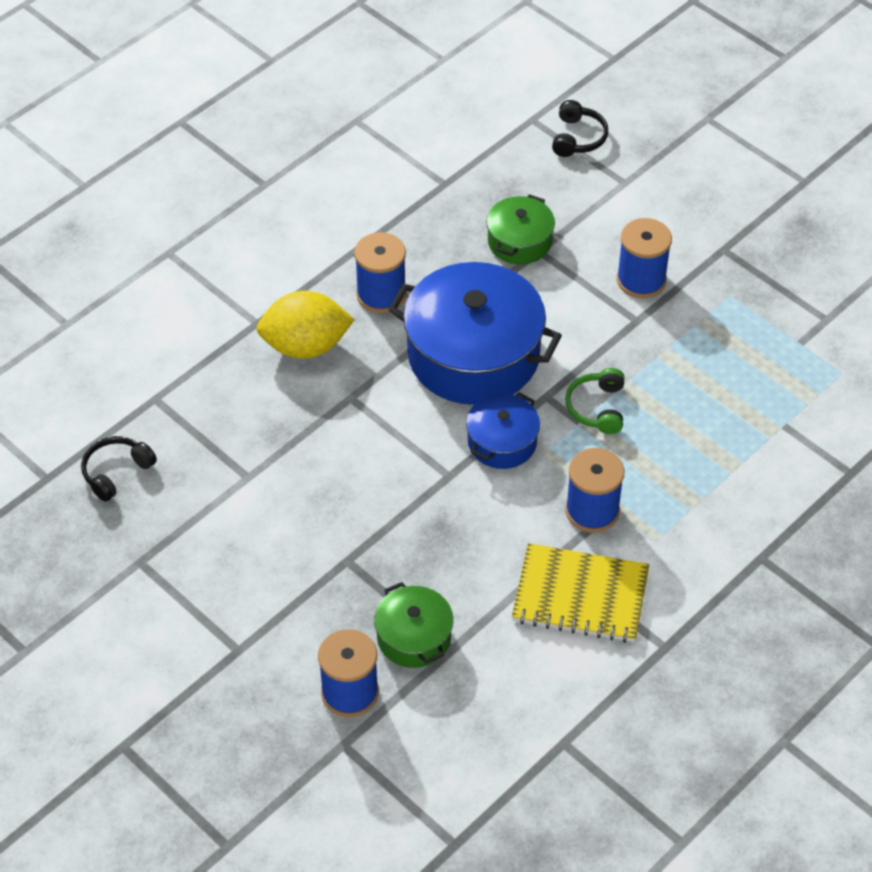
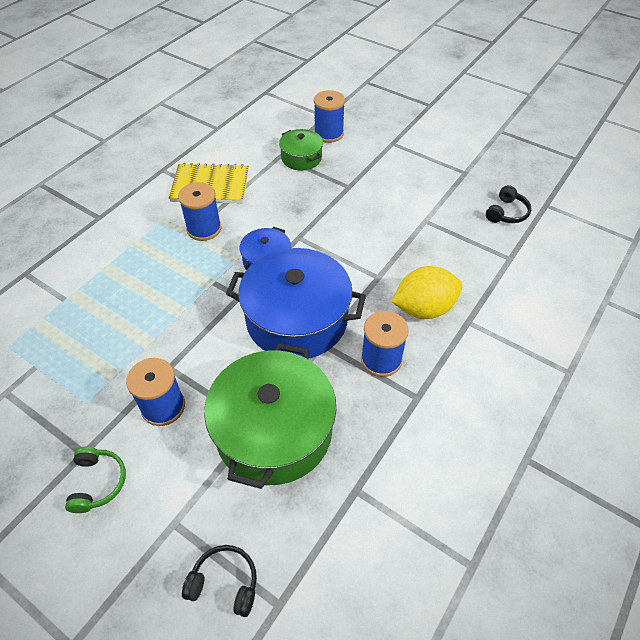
camera: 170 degrees right, 0 degrees up
(519, 241) = (274, 431): green pot -> green pot, size x1.97
(578, 138) = (225, 583): black headphones -> black headphones turned 105 degrees clockwise
(597, 408) = (201, 293): green headphones -> green headphones (98, 482)

